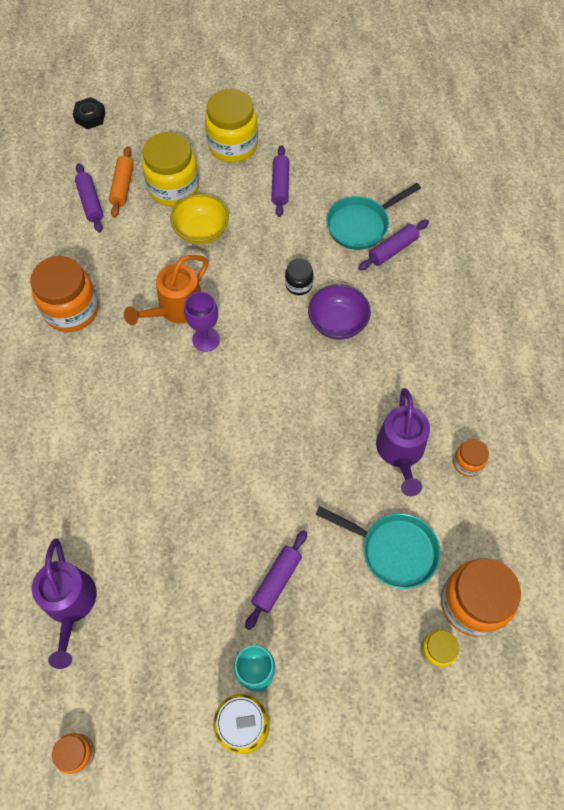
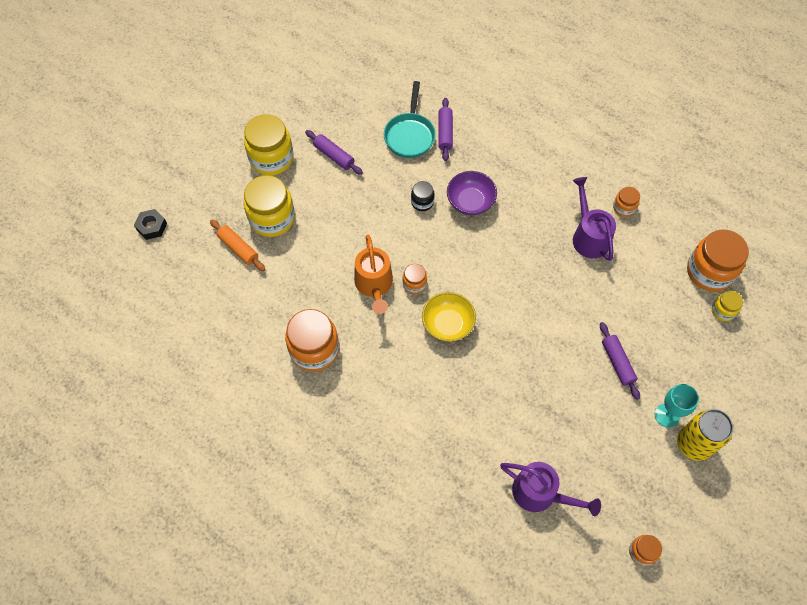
camera: 50 degrees left, 0 degrees up
(90, 202) = (232, 277): purple rolling pin -> none
(201, 231) = (325, 227): yellow bowl -> yellow bowl (447, 324)
(206, 339) = (414, 284): purple goblet -> orange jar
(393, 550) = (647, 287): turquoise pan -> none
(400, 452) = (588, 236): purple watering can -> purple watering can turned 150 degrees counterclockwise

